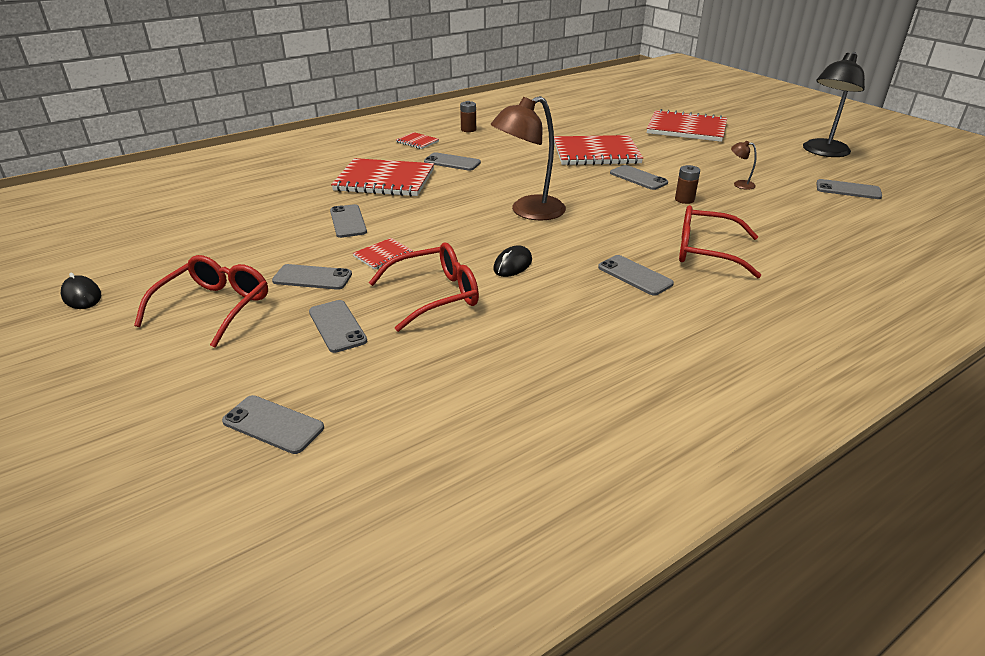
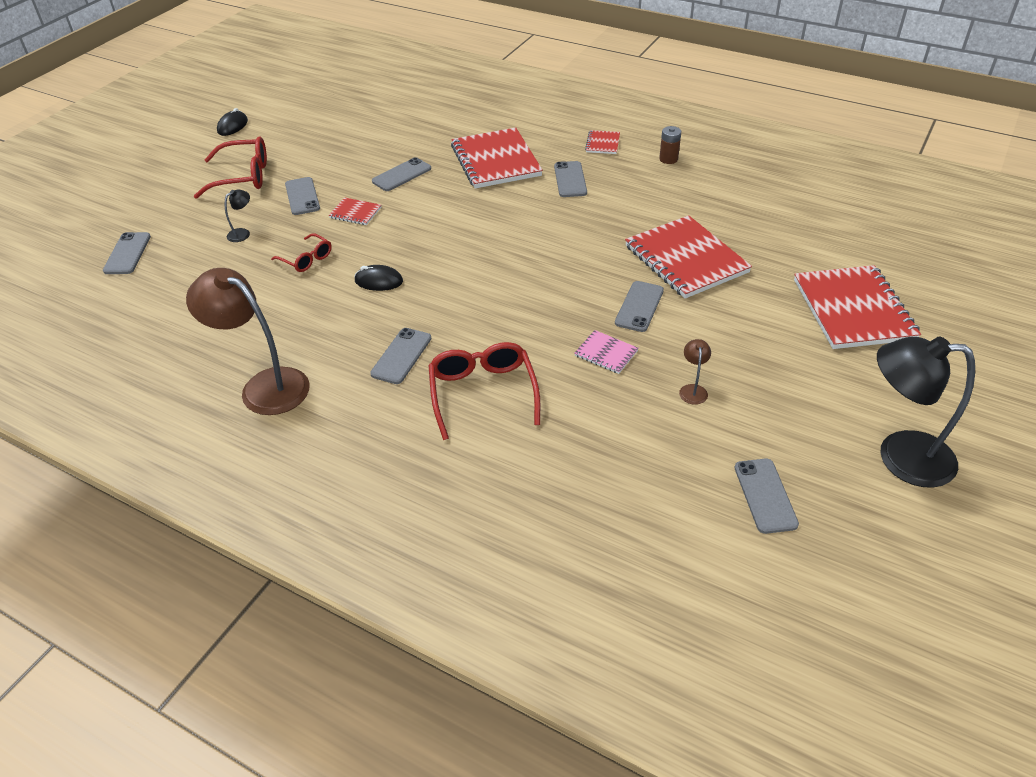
camera: 65 degrees right, 10 degrees up
(337, 326) = (243, 233): grey phone -> black lamp
(435, 295) = (306, 259): red glasses -> red glasses, size x0.58
(528, 212) = (491, 258): brown lamp -> brown lamp (264, 386)
(684, 199) = (606, 353): brown battery -> pink notebook

